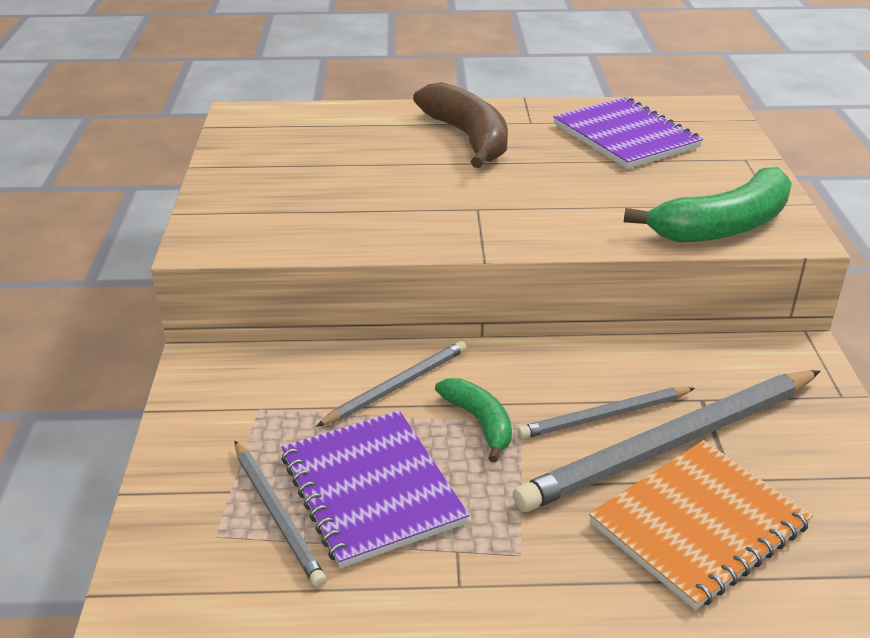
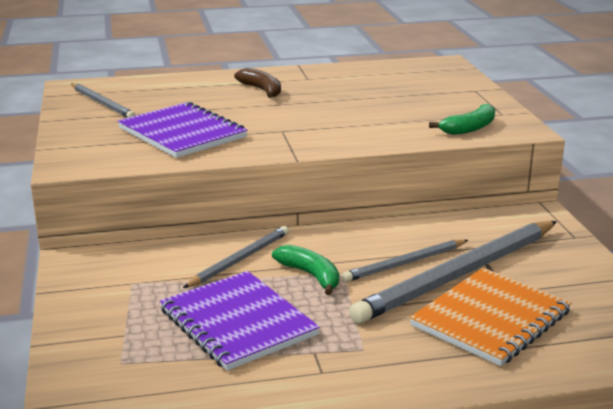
camera: 10 degrees left, 10 degrees down
(277, 514) = (166, 344): grey pencil -> grey pencil (102, 103)
(468, 138) = (262, 90): brown banana -> brown banana, size x0.57
(625, 136) = (383, 82): purple notebook -> purple notebook (182, 133)
(723, 226) = (469, 128): green banana -> green banana, size x0.57

